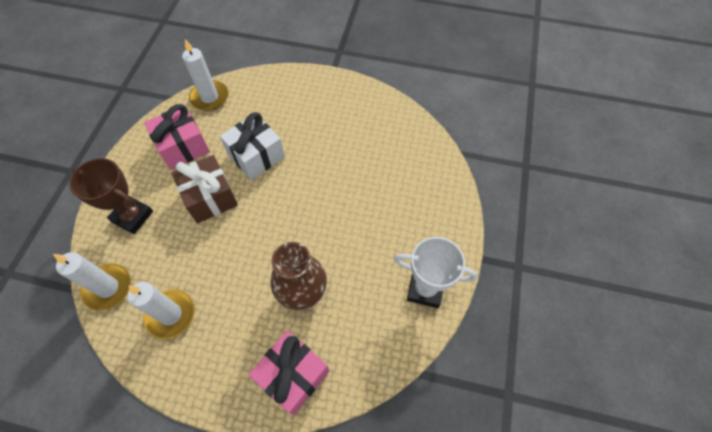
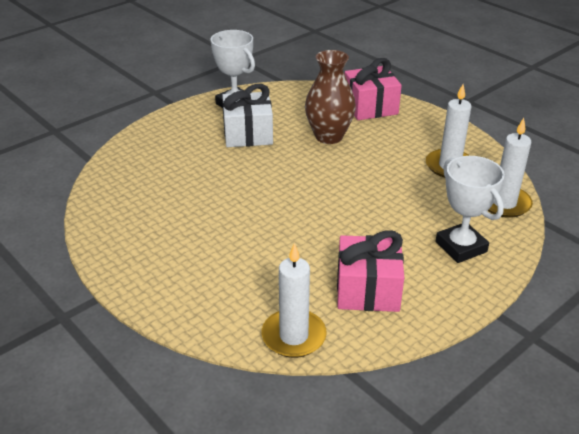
camera: 145 degrees left, 25 degrees down
(132, 216) = (461, 247): brown trophy -> white trophy
(210, 197) = (365, 227): brown gift -> none
(256, 156) = (288, 241): white gift -> white gift (248, 134)

